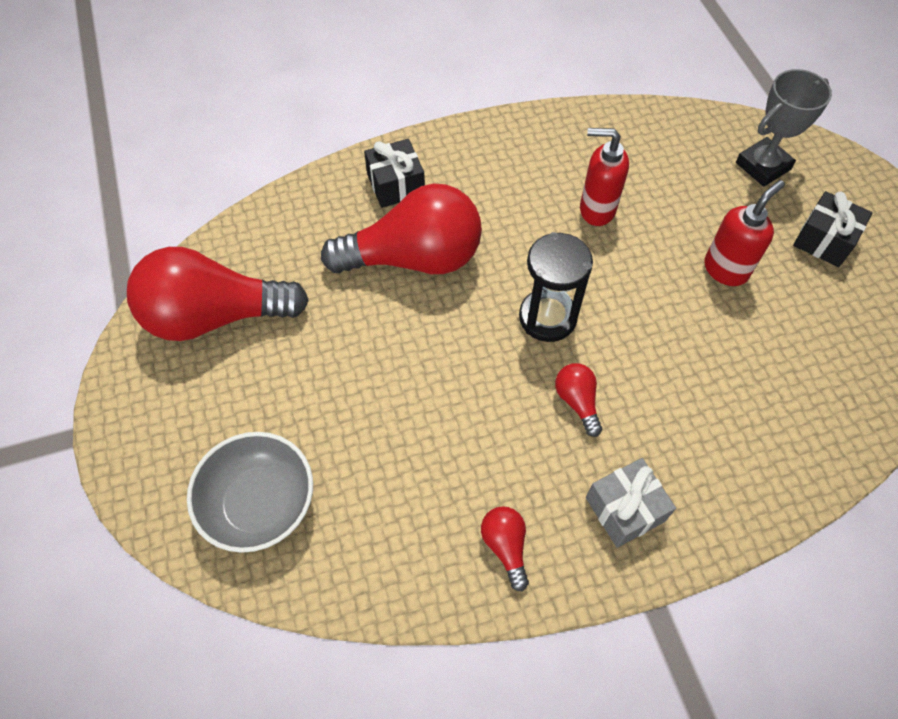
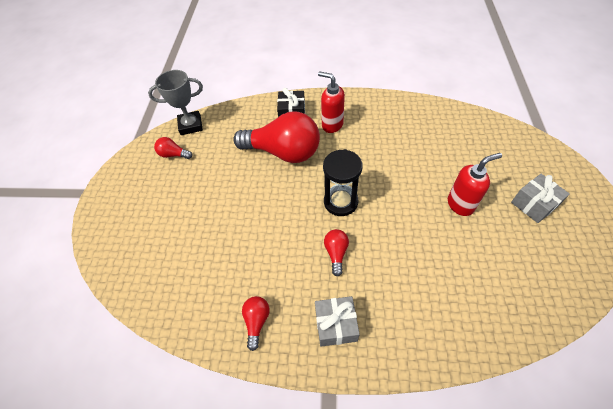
camera: 25 degrees right, 5 degrees down
(215, 316) = (173, 154): red light bulb -> red light bulb, size x0.43
(259, 503) = (145, 252): grey bowl -> none
(596, 209) = (395, 152): red soap dispenser -> red soap dispenser (332, 125)
(763, 166) = (509, 152): grey trophy -> grey trophy (191, 125)
(824, 240) = (533, 204): black gift -> grey gift

